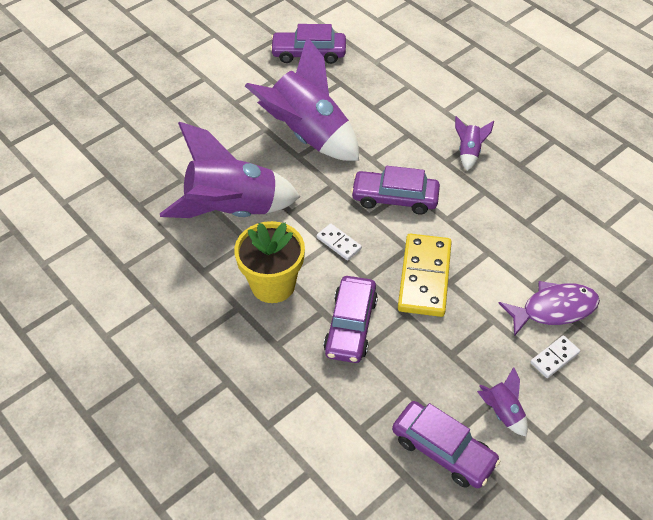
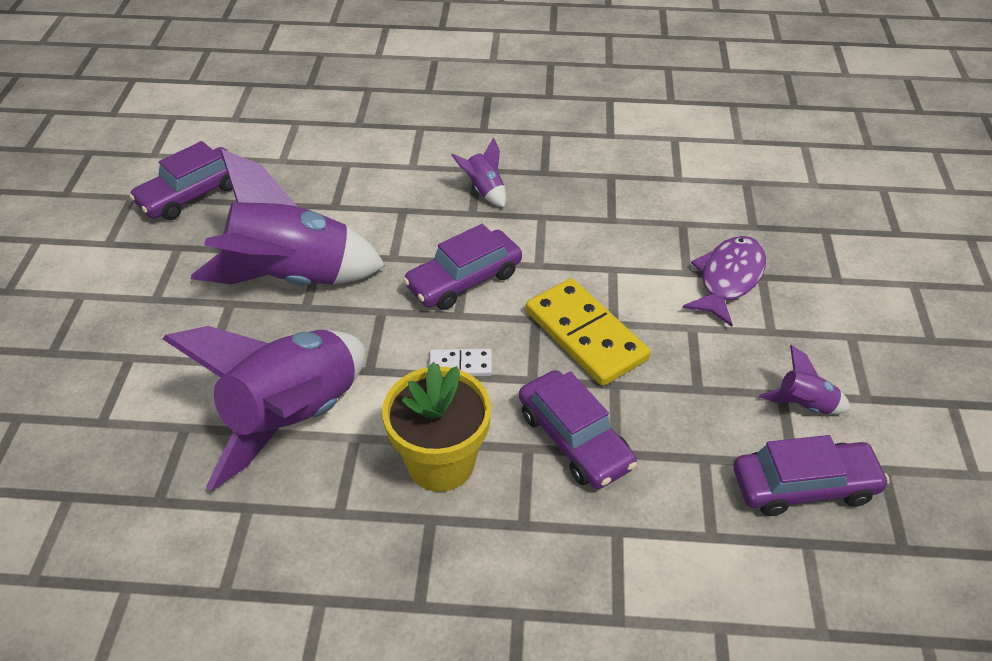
camera: 45 degrees left, 5 degrees down
(554, 358) = (781, 321): white domino -> none

